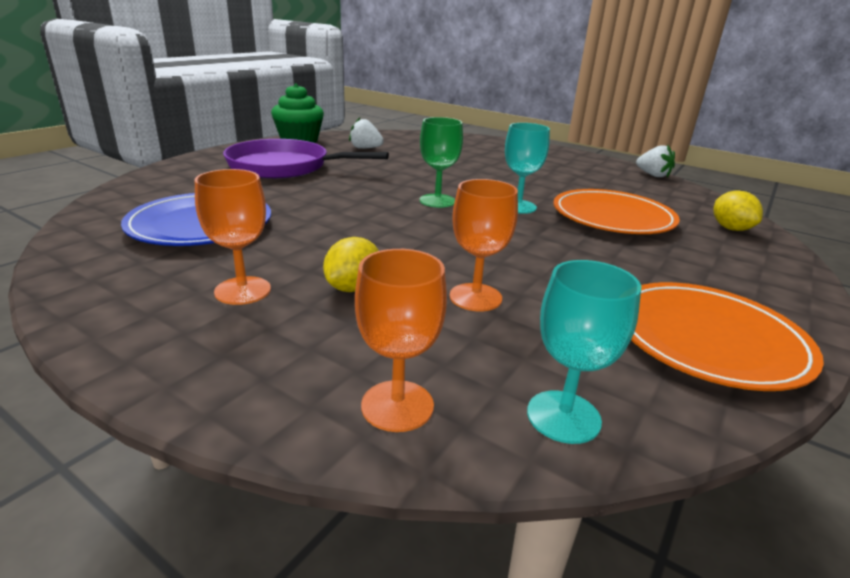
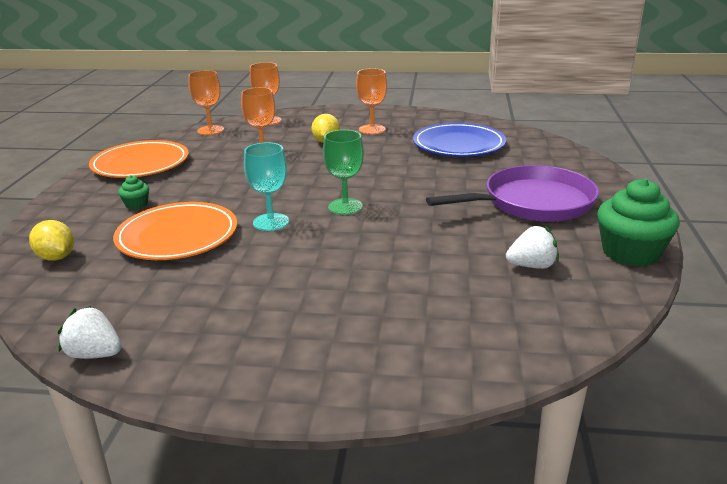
camera: 155 degrees right, 0 degrees up
(563, 416) = (210, 130): turquoise goblet -> orange goblet
(674, 261) = (136, 204): none -> green cupcake

